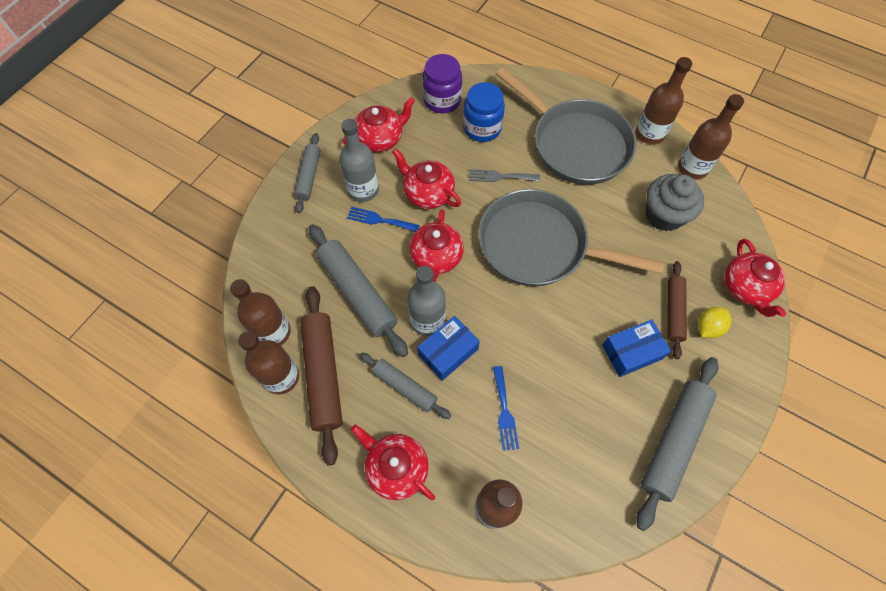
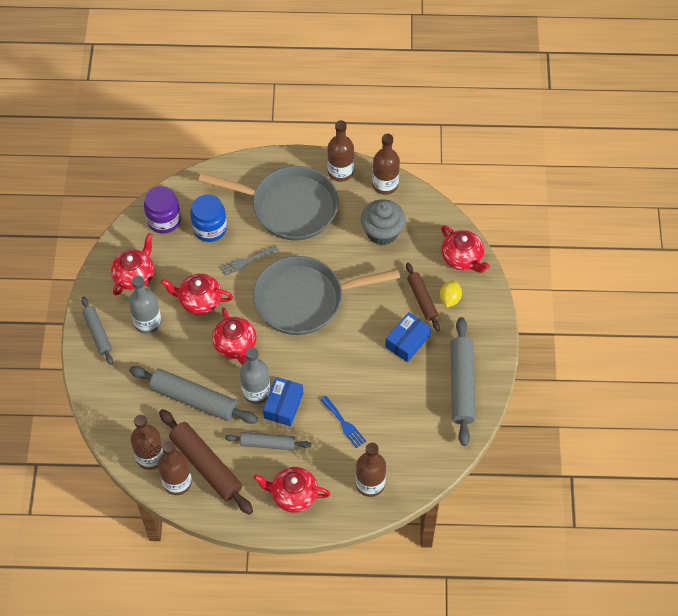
camera: 30 degrees left, 5 degrees down
(379, 220) = (175, 339): blue fork -> none

